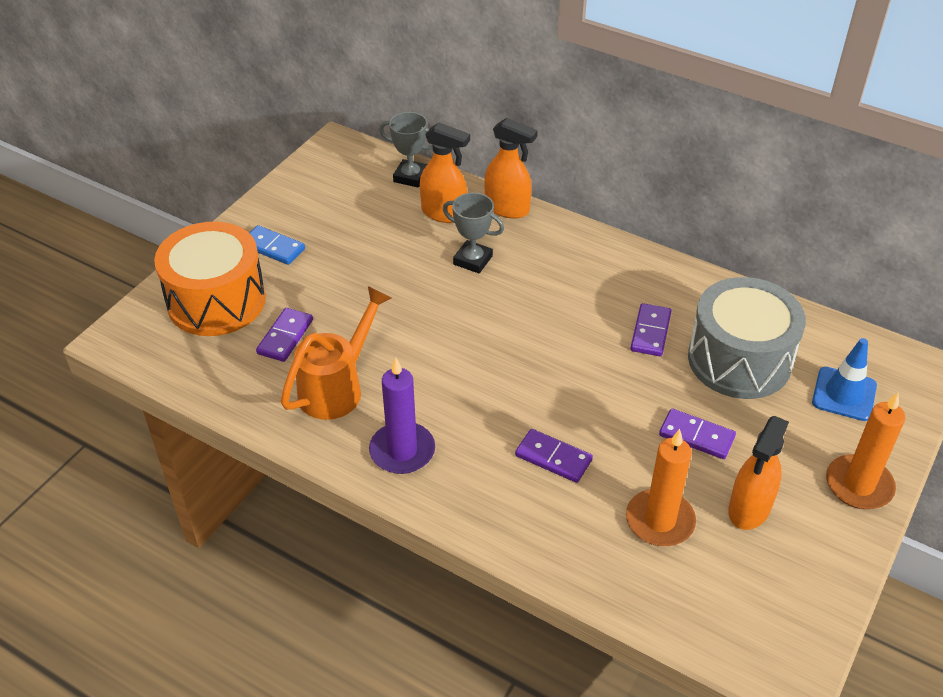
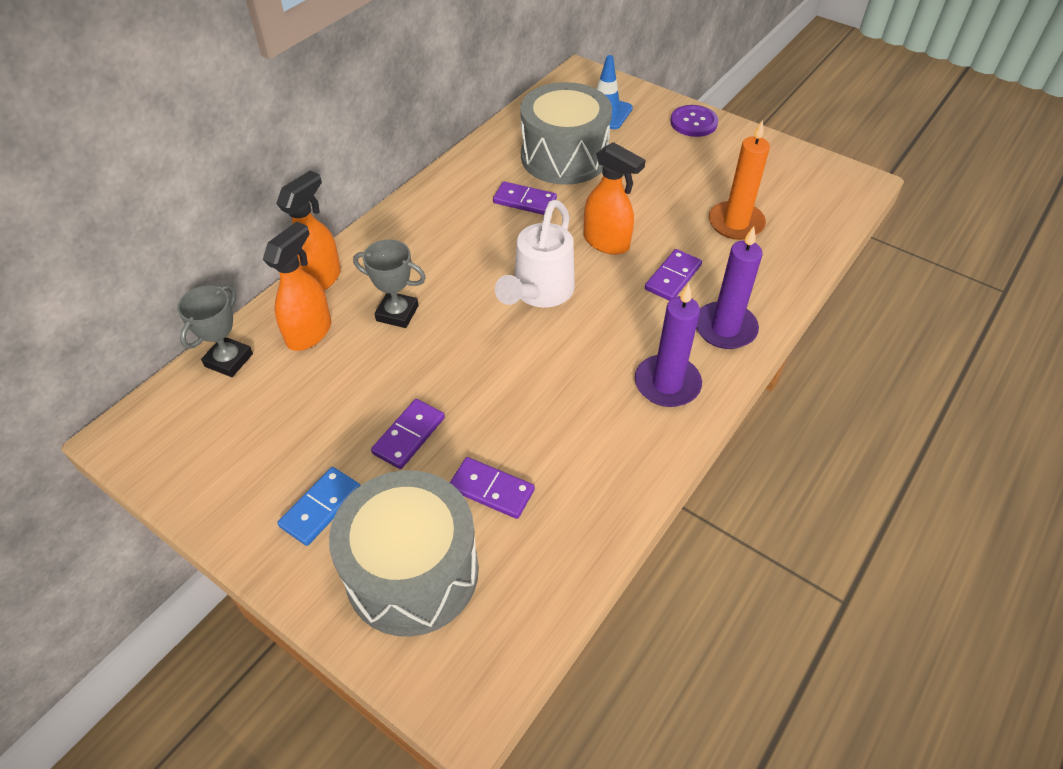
camera: 85 degrees left, 5 degrees up
(216, 301) = (412, 572): orange drum -> grey drum
(338, 387) = (577, 437): orange watering can -> none
(473, 260) = (397, 313): grey trophy -> grey trophy turned 75 degrees clockwise
(482, 501) = (725, 328): none -> purple candle
(512, 352) = (539, 293): none -> white watering can
(696, 436) = (647, 191): purple domino -> purple domino (409, 435)
(749, 509) = (719, 176): orange spray bottle -> orange spray bottle (606, 242)
(858, 485) = (693, 122): orange candle -> purple button

